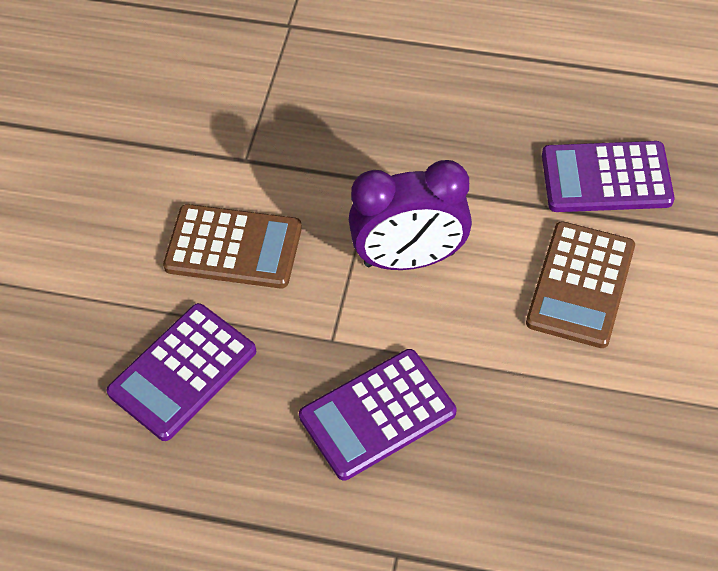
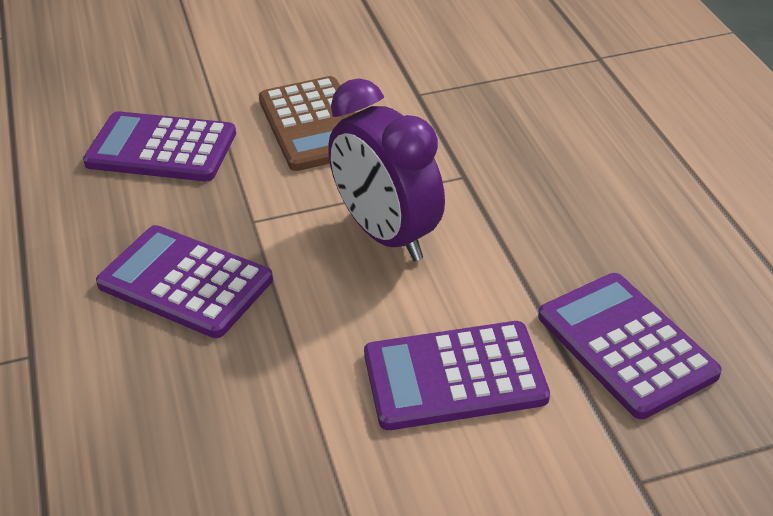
camera: 60 degrees right, 15 degrees down
(580, 285) = (454, 376): brown calculator -> purple calculator

